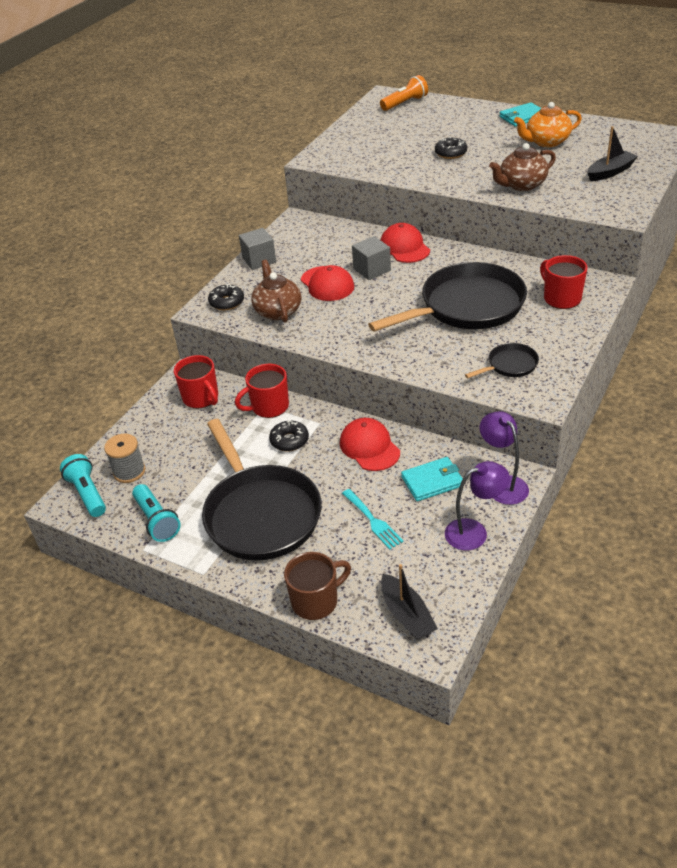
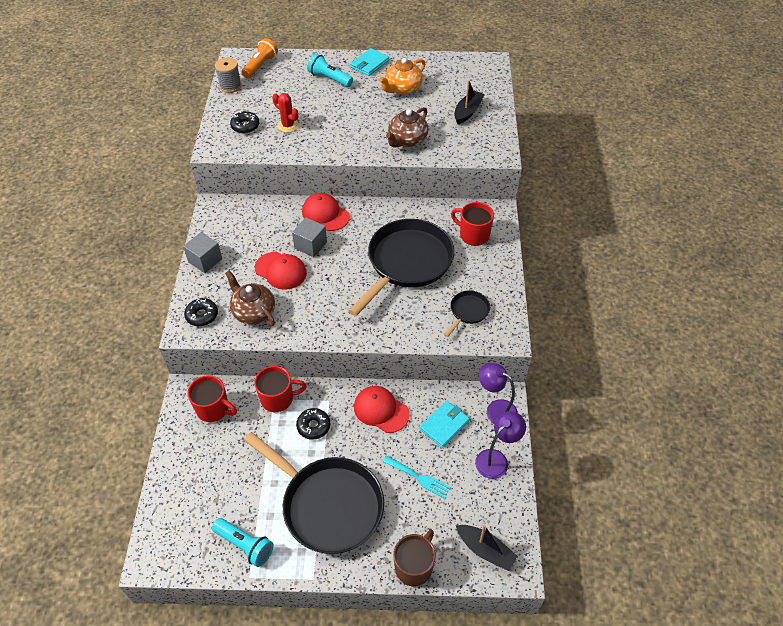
camera: 30 degrees left, 10 degrees up
(88, 494) = (167, 542): turquoise flashlight -> turquoise flashlight (329, 78)
(129, 471) = (192, 506): grey spool -> grey spool (230, 86)
(269, 407) = (278, 399): red mug -> red mug turned 135 degrees counterclockwise
(400, 153) = (288, 125): none -> red cactus
(450, 153) = (331, 117): black donut -> black donut (245, 126)

